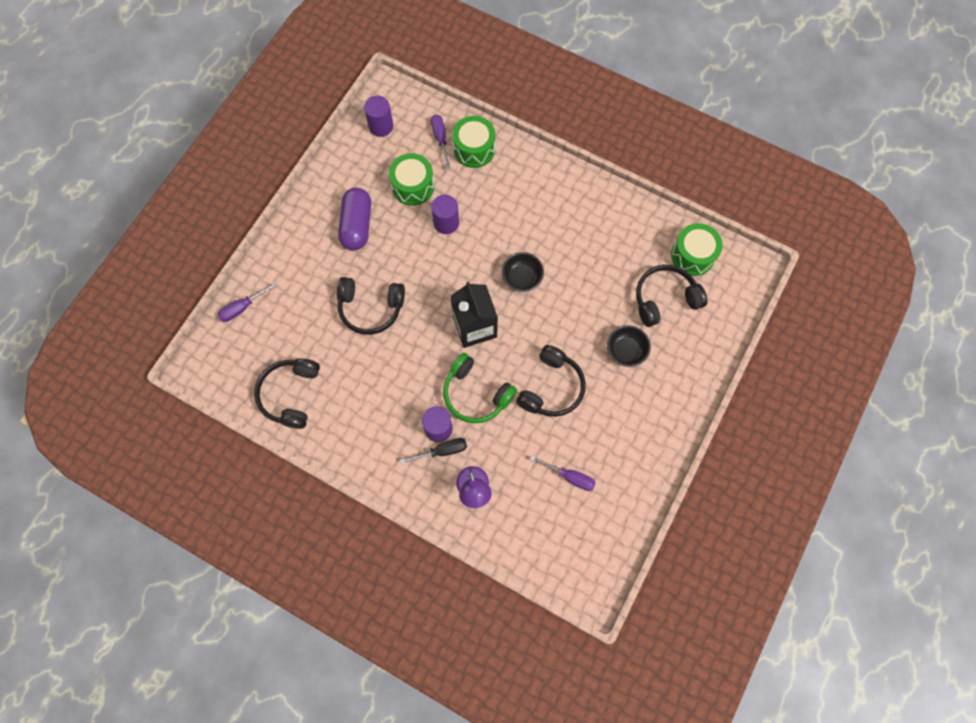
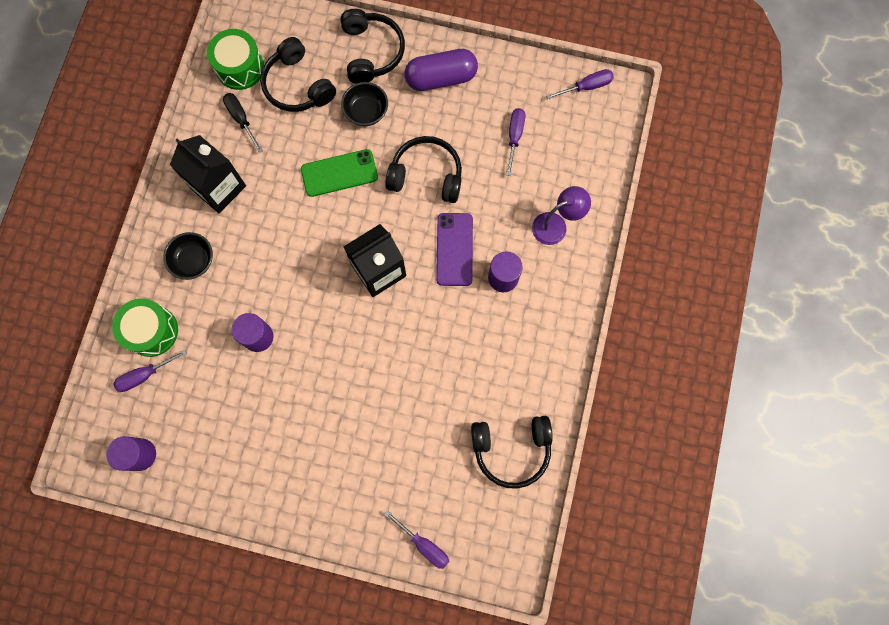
camera: 105 degrees left, 5 degrees up
(357, 225) = (284, 441): purple capsule -> purple capsule (441, 78)
(370, 308) = (386, 391): black headphones -> black headphones (371, 52)
(413, 186) = (217, 389): green drum -> none
(442, 451) = (526, 267): black screwdriver -> black screwdriver (241, 119)
(476, 394) = (454, 249): green headphones -> purple phone
(522, 278) = (308, 235): black bowl -> black bowl (194, 261)
(572, 315) = (339, 173): none -> green phone
(583, 218) = (219, 187): none -> black carton
(606, 562) = (586, 87): none -> purple screwdriver

